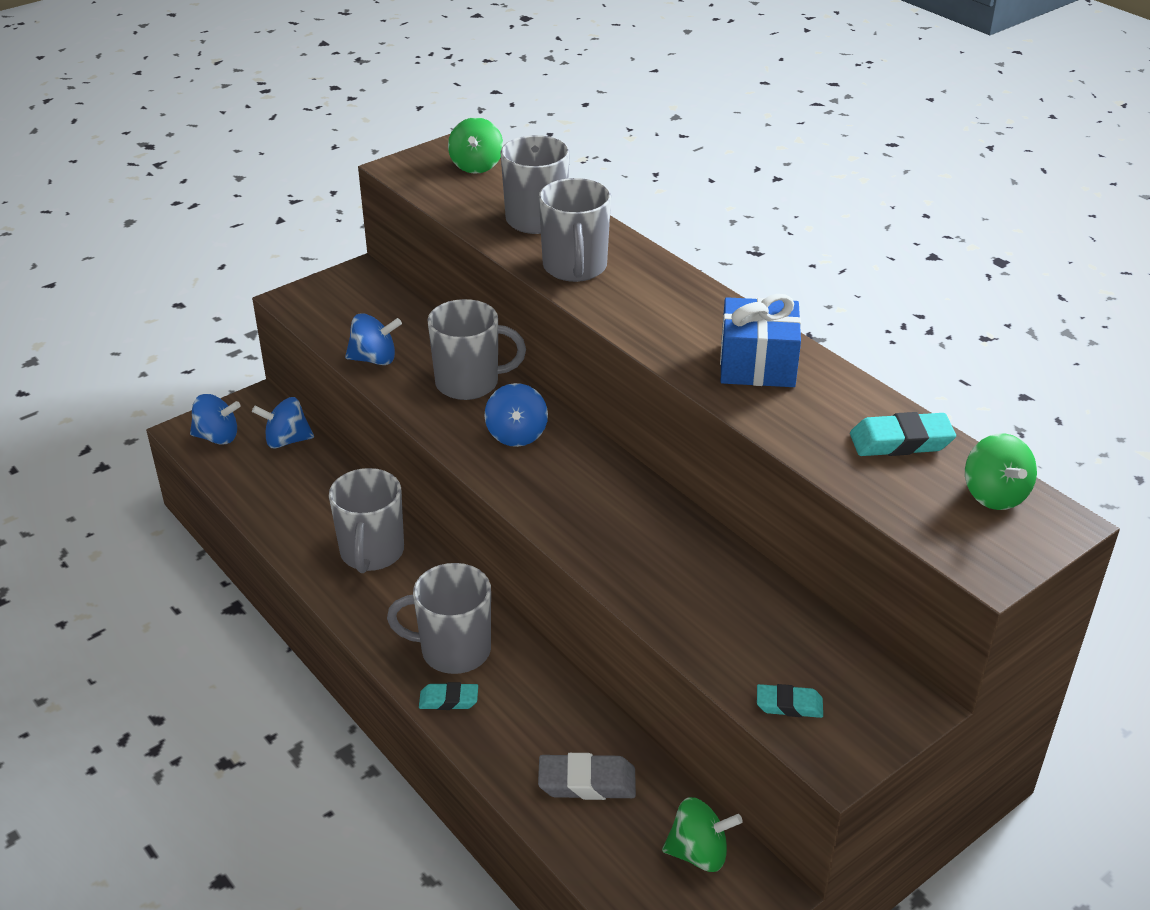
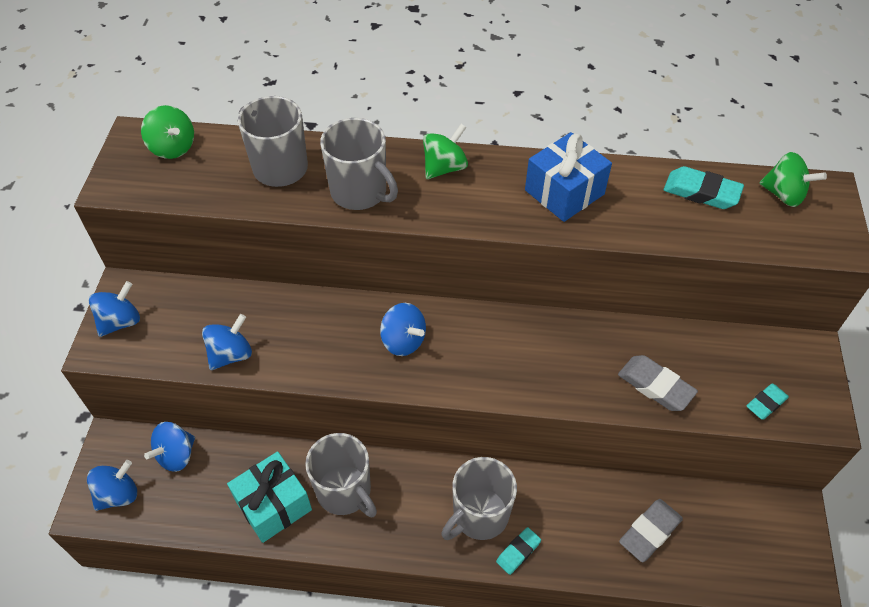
camera: 45 degrees left, 15 degrees up
(308, 522) = (273, 505): none -> turquoise gift
(329, 292) = (120, 321): none -> blue spinning top
(469, 383) = (322, 324): grey mug -> none
(694, 614) = (655, 386): none -> grey eraser
(699, 853) = (746, 520): green spinning top -> green spinning top (444, 167)
(901, 441) = (701, 192): turquoise eraser -> turquoise eraser turned 75 degrees clockwise

